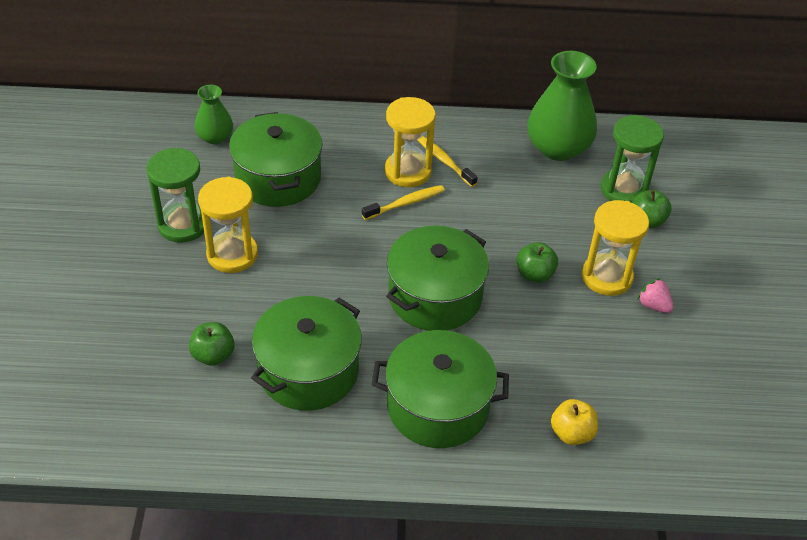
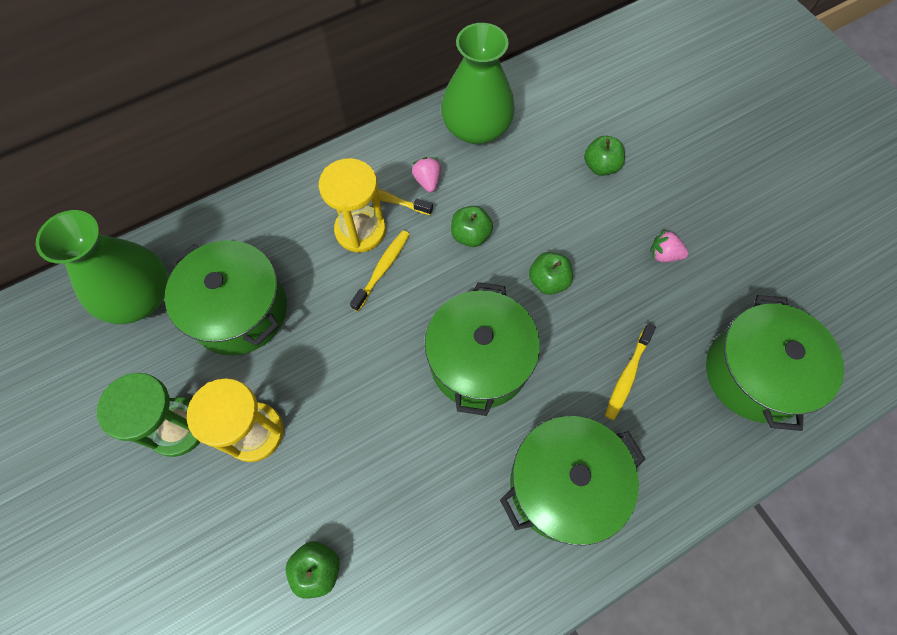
camera: 30 degrees left, 20 degrees up
(215, 137) = (140, 297): green vase -> green vase, size x1.82
(308, 371) = (422, 524): green pot -> green pot (755, 373)
(487, 164) = (427, 181): none -> pink strawberry
(494, 215) = (470, 235): none -> green apple
(551, 367) = (627, 375): none -> yellow toothbrush
(571, 433) = (690, 436): yellow apple -> none
(607, 277) = (608, 247): yellow hourglass -> none
(624, 189) = (560, 143): green hourglass -> none

